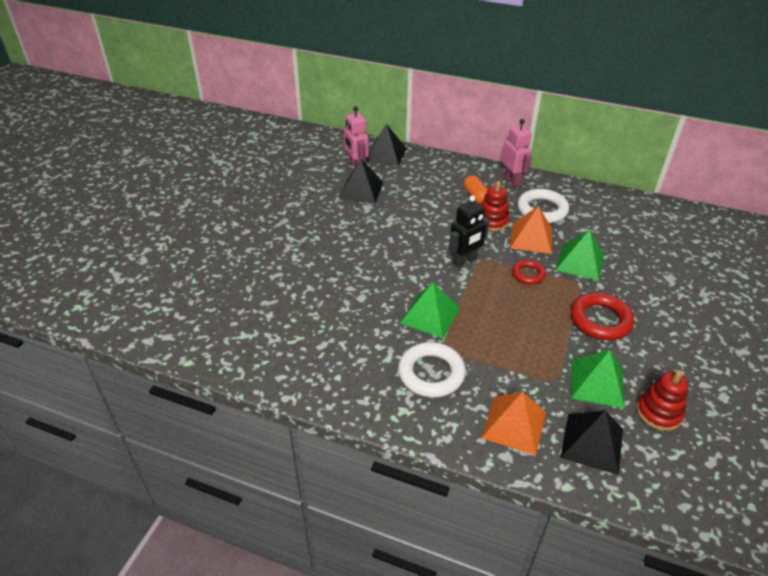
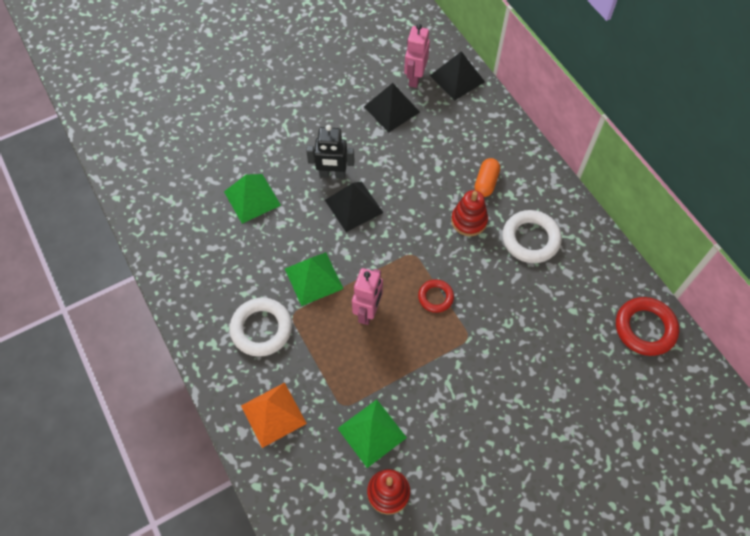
camera: 40 degrees right, 20 degrees up
(464, 261) = (397, 246): black robot -> black robot (332, 174)
(512, 180) = (543, 186): pink robot -> pink robot (368, 311)
(531, 238) = (483, 263): orange pyramid -> none
(580, 262) = (496, 318): green pyramid -> green pyramid (252, 198)
(592, 443) = (310, 472): black pyramid -> black pyramid (354, 206)
(600, 320) = (443, 384): red ring -> red ring (645, 328)

